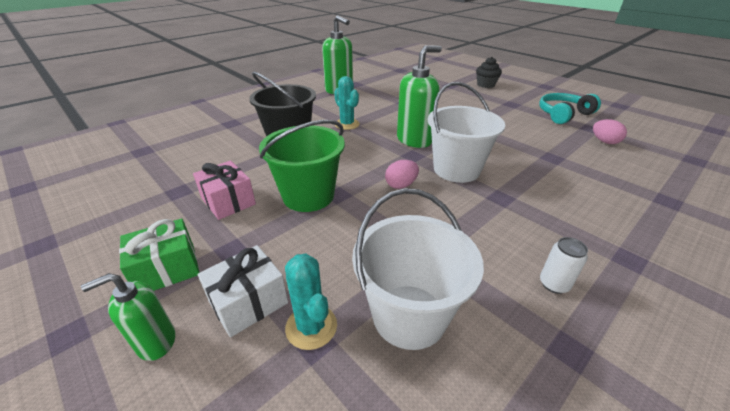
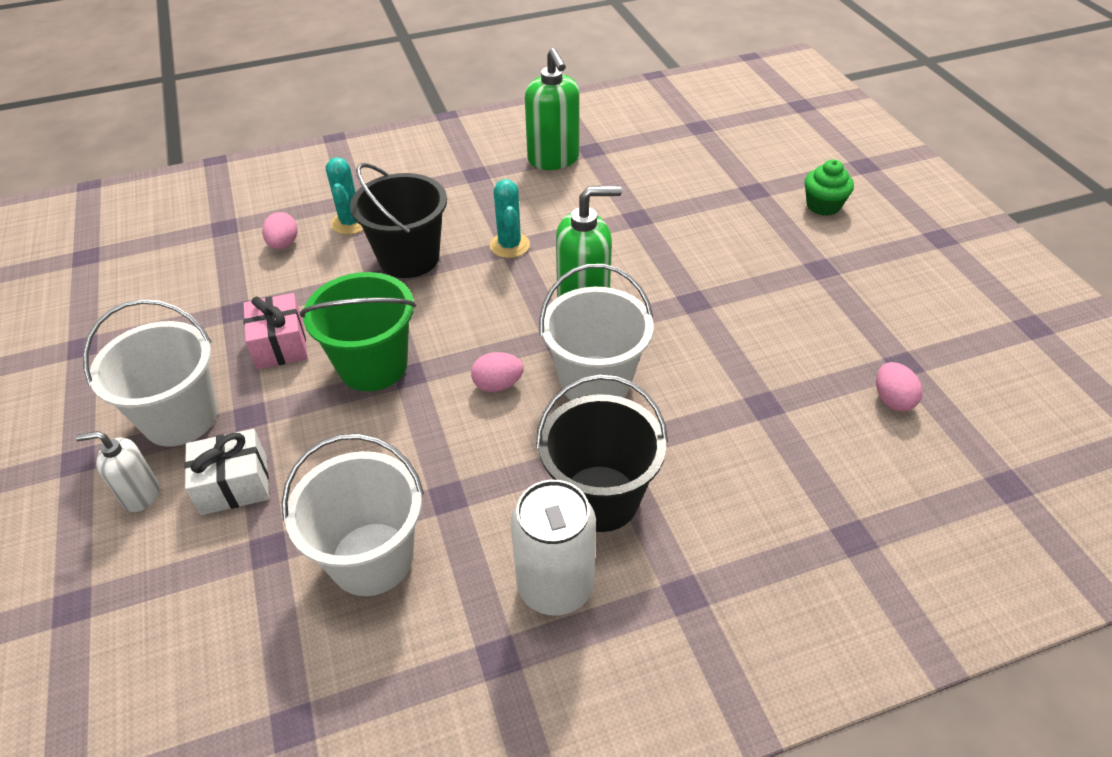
camera: 25 degrees right, 10 degrees up
(156, 342) = (141, 495): green soap dispenser -> white soap dispenser
(167, 269) = (180, 418): green gift -> white bucket
(195, 151) = (283, 244): none -> pink egg
(311, 327) = (274, 533): turquoise cactus -> turquoise cactus (351, 223)
(486, 85) = (823, 205): black cupcake -> green cupcake
(522, 224) = (600, 498): none -> black bucket
(554, 284) = (555, 586): white can -> white can, size x2.07
(563, 114) = (890, 319): turquoise headphones -> none

